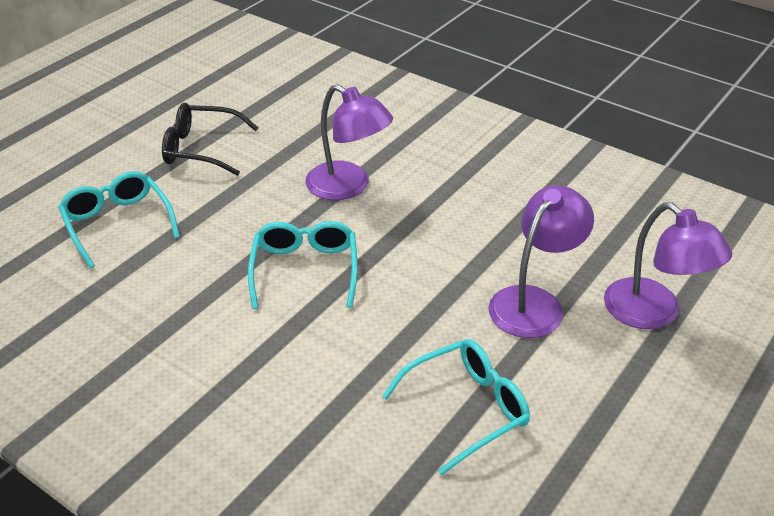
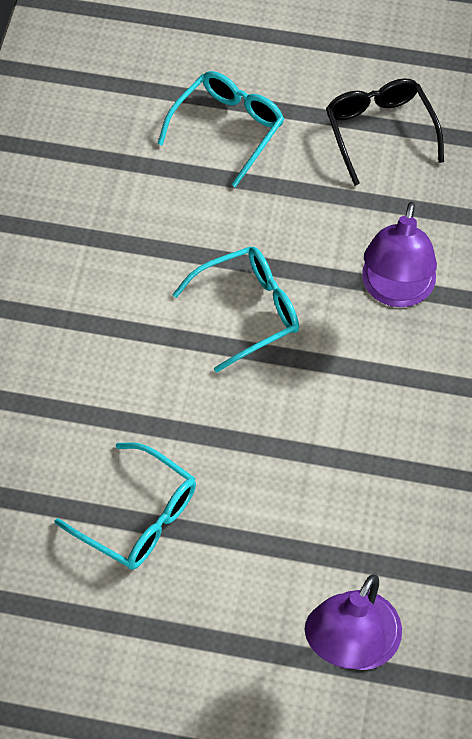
camera: 65 degrees right, 20 degrees up
(534, 302) = (309, 528): purple lamp -> none

